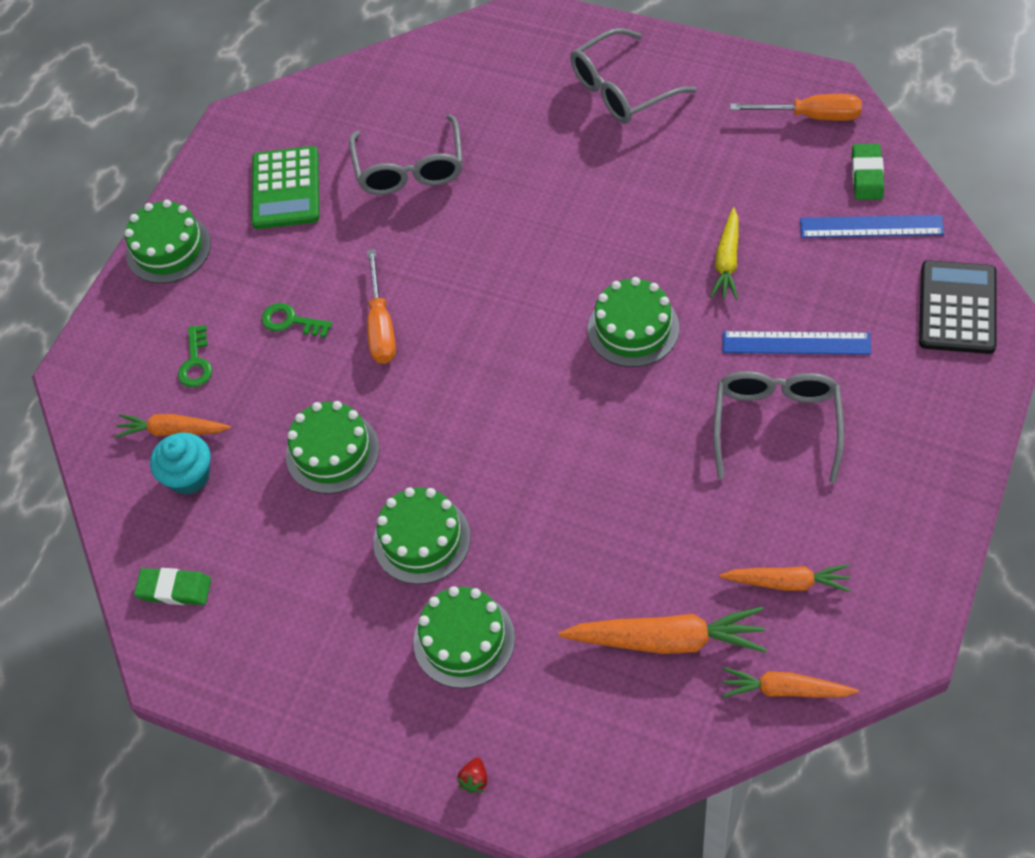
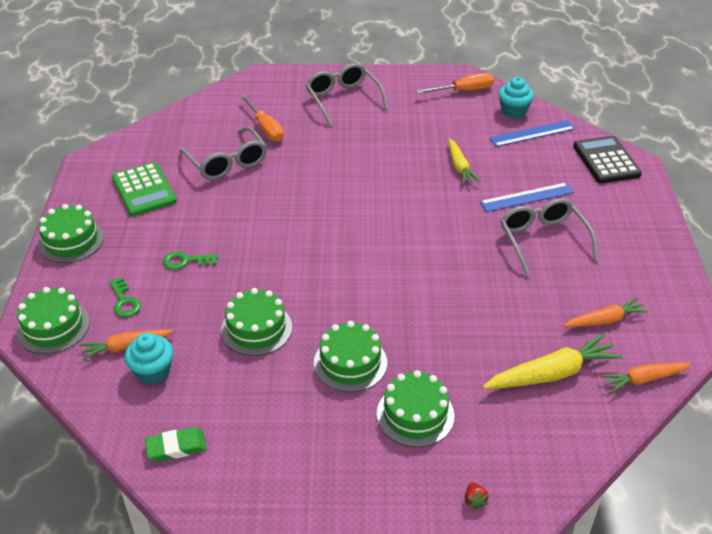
camera: 30 degrees left, 15 degrees down
(381, 326) = (253, 249): orange screwdriver -> orange screwdriver (265, 128)
(621, 89) = (343, 99): grey glasses -> grey glasses turned 120 degrees clockwise
(633, 328) = (423, 212): green cake -> green cake (53, 327)
(667, 640) = (552, 373): orange carrot -> yellow carrot
(867, 175) = (513, 111): green eraser -> turquoise cupcake

